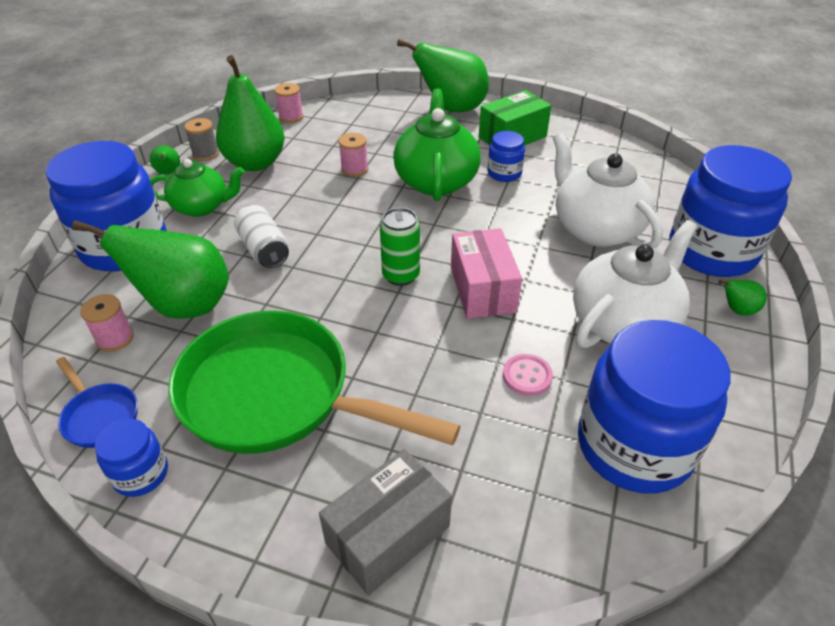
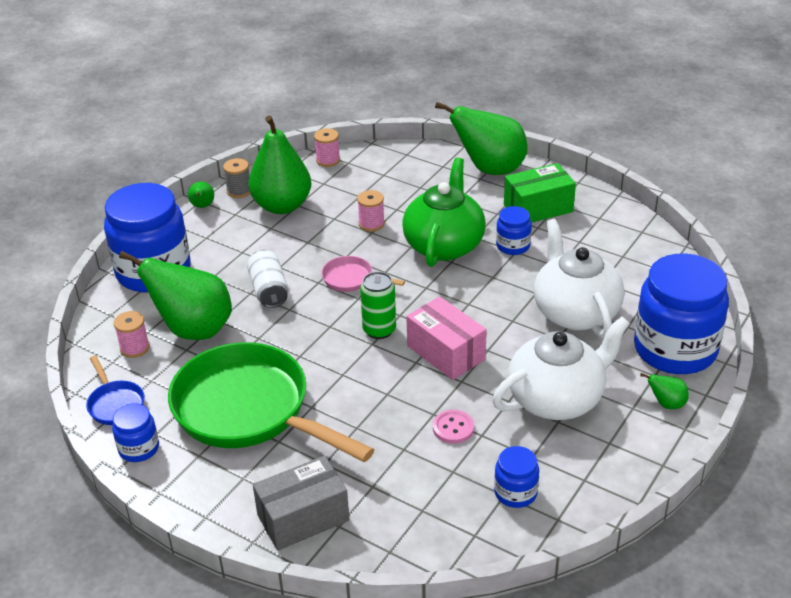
camera: 15 degrees right, 5 degrees down
(202, 207) = (225, 243): green teapot -> none
(351, 226) = (351, 279): none -> pink pan
(482, 289) = (446, 352): pink box -> pink box turned 45 degrees counterclockwise
(634, 446) = (515, 493): blue jar -> blue jar, size x0.46

